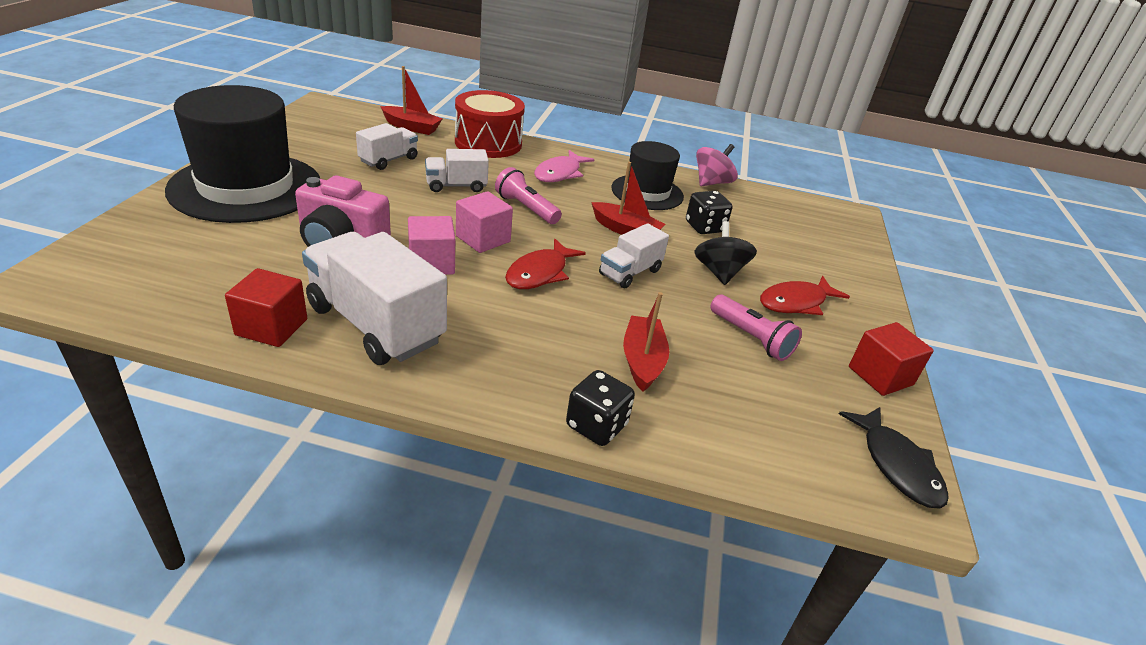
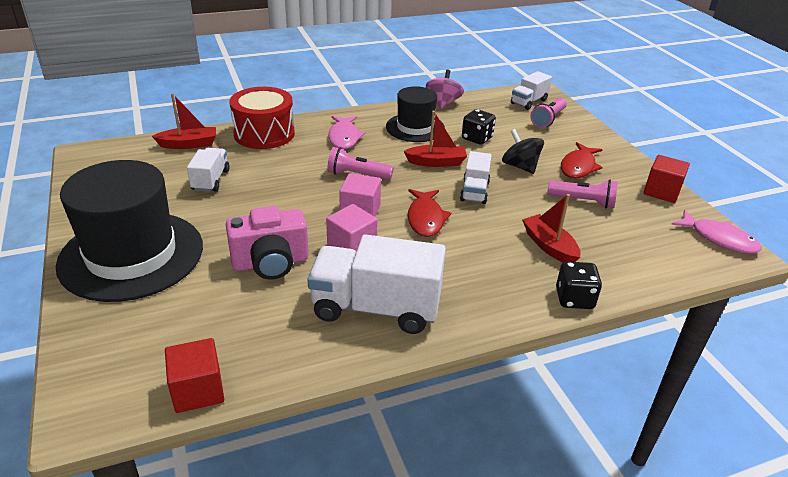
camera: 30 degrees left, 0 degrees up
(271, 327) = (313, 349): red cube -> red cube (198, 390)
(456, 186) = (288, 179): white truck -> white truck (529, 102)
(822, 243) = (548, 120): none -> pink flashlight
(897, 465) = (719, 238): black fish -> pink fish

